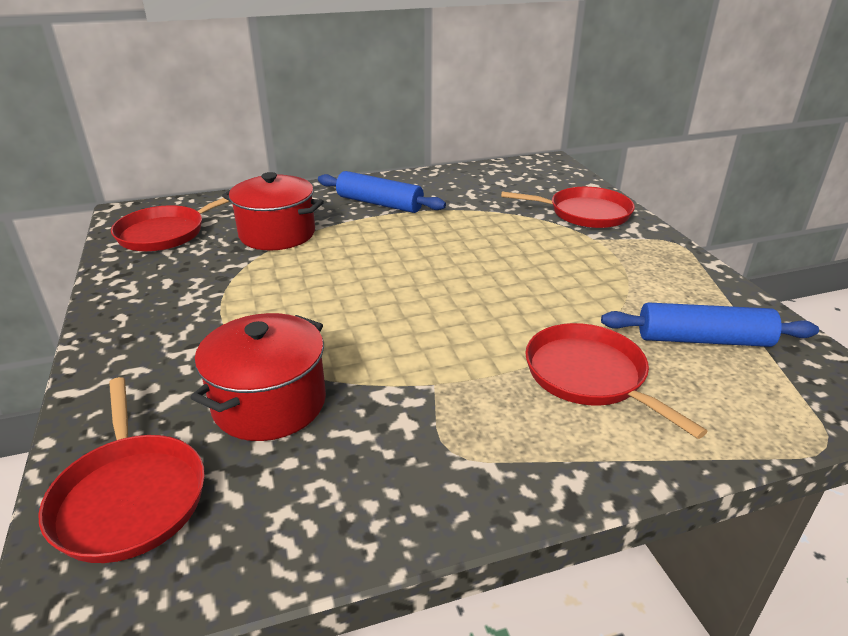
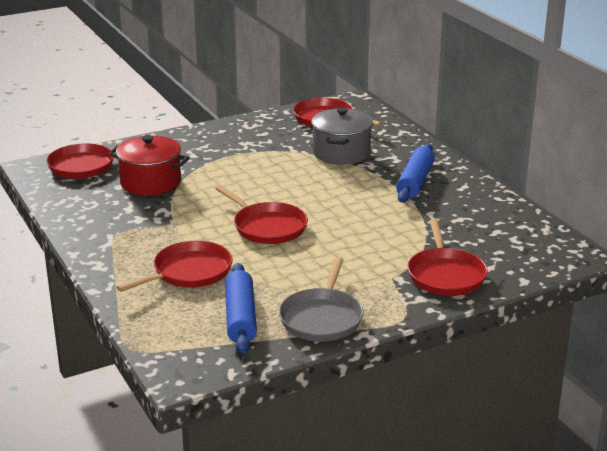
camera: 80 degrees right, 5 degrees down
(277, 234) = (341, 153): red pot -> grey pot
(464, 301) = (267, 227): none -> red pan
(687, 285) = (322, 318): none -> grey pan

